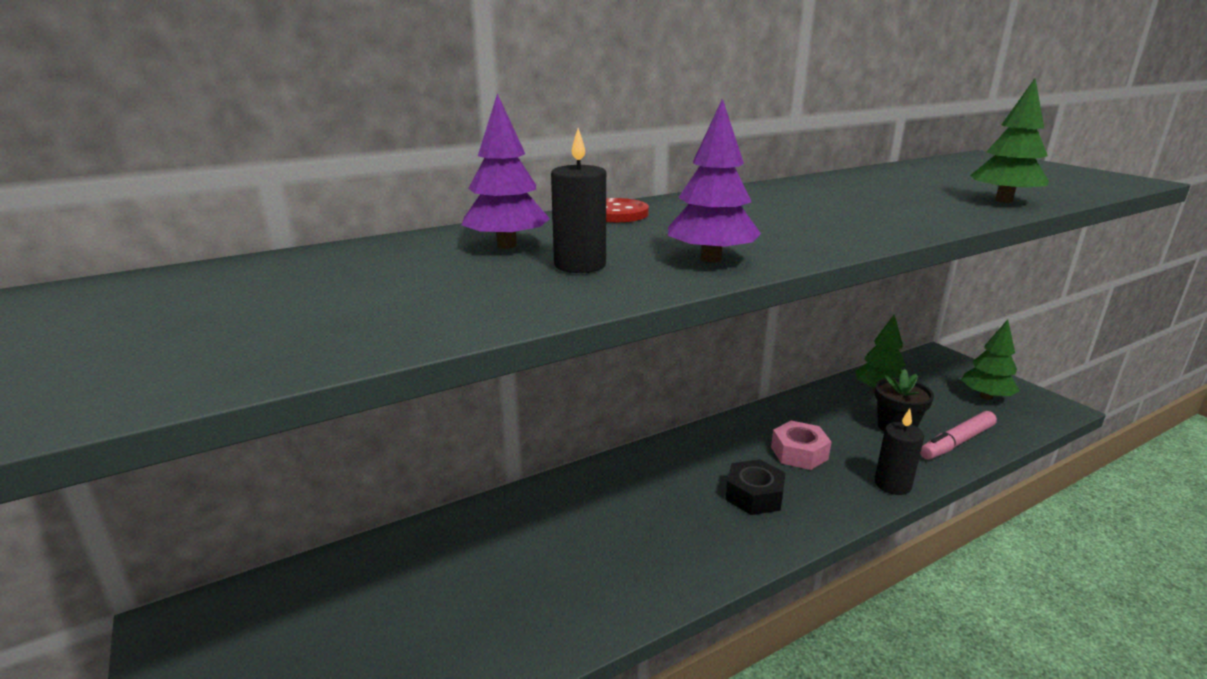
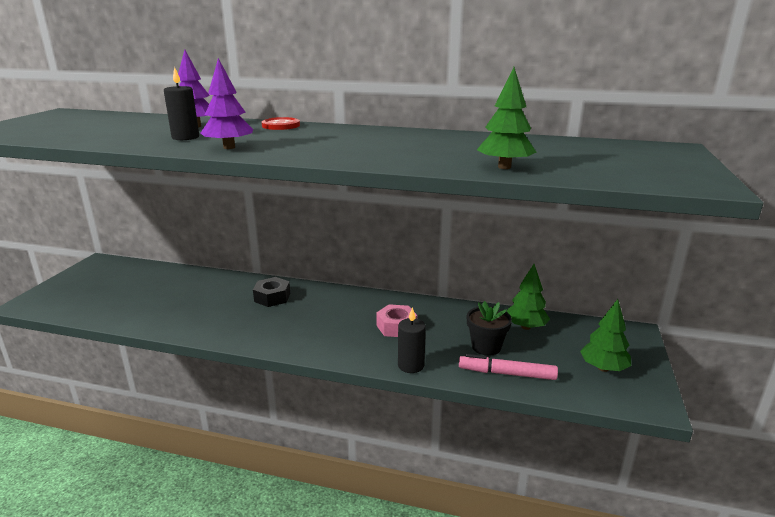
camera: 45 degrees right, 0 degrees up
(754, 495) = (332, 329): black nut -> black nut (272, 297)

